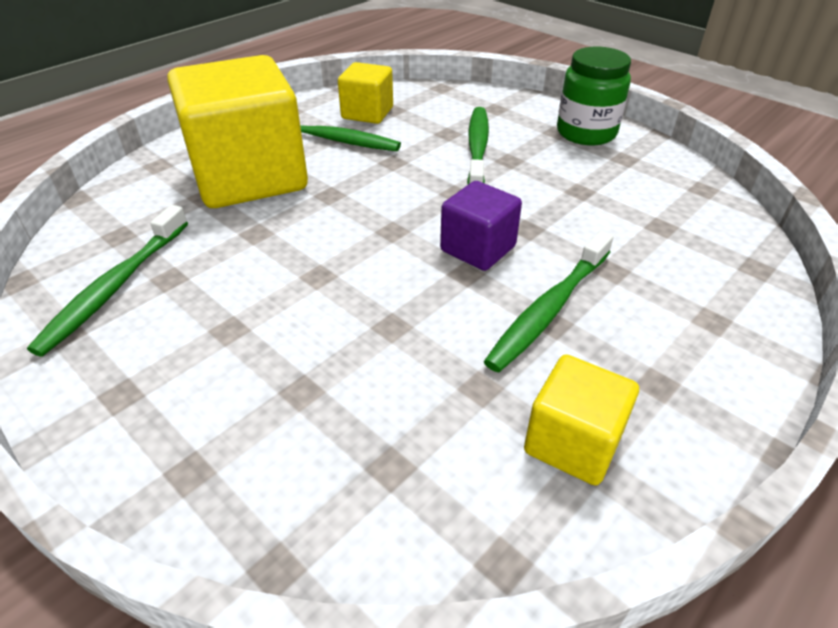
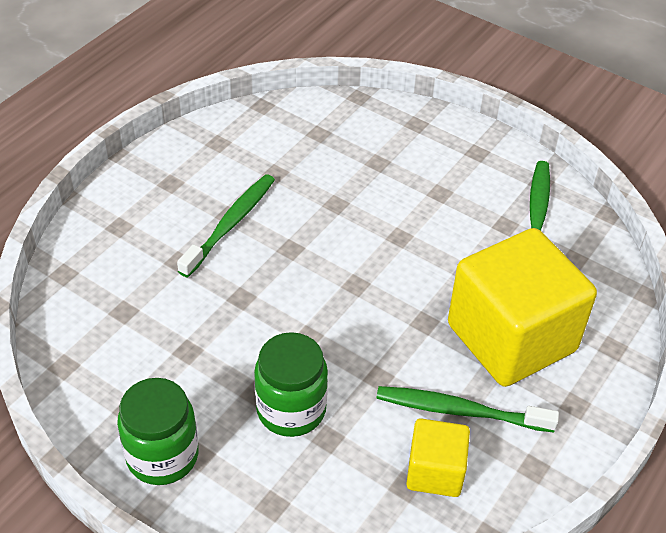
camera: 170 degrees right, 5 degrees up
(477, 148) = (291, 409): green toothbrush -> green jar
(478, 248) = (283, 271): purple cube -> none
(572, 442) = (226, 150): yellow cube -> none

